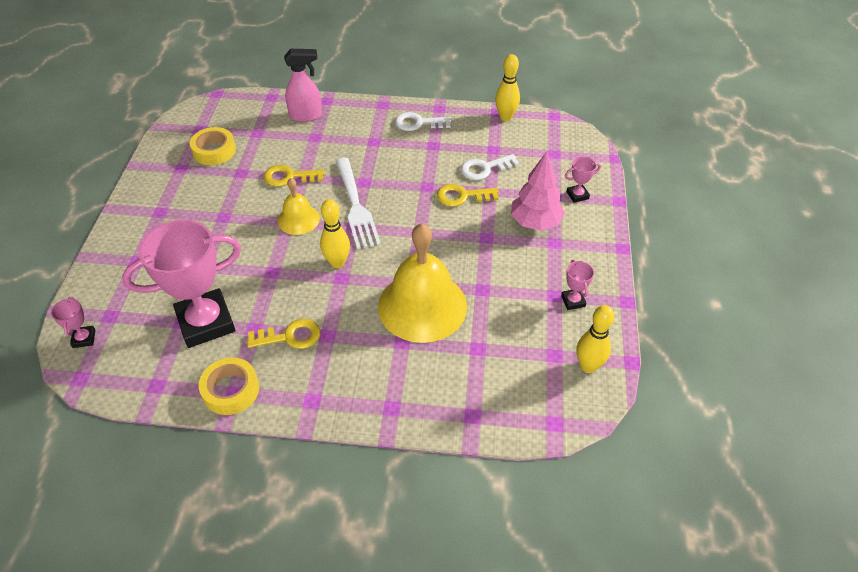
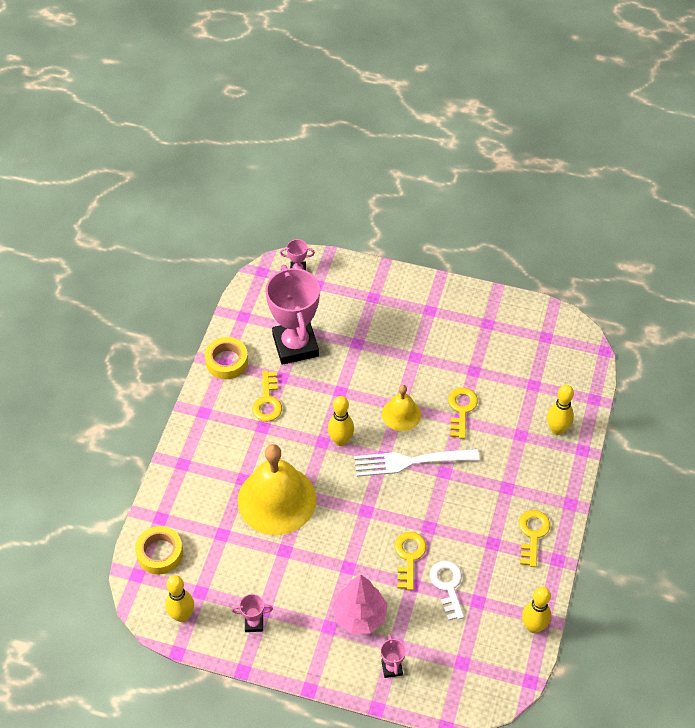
camera: 100 degrees right, 5 degrees up
(214, 151) = (509, 349): yellow tape -> yellow tape (160, 553)
(306, 116) = (557, 429): pink spray bottle -> yellow bowling pin
(418, 123) = (532, 534): white key -> yellow key

